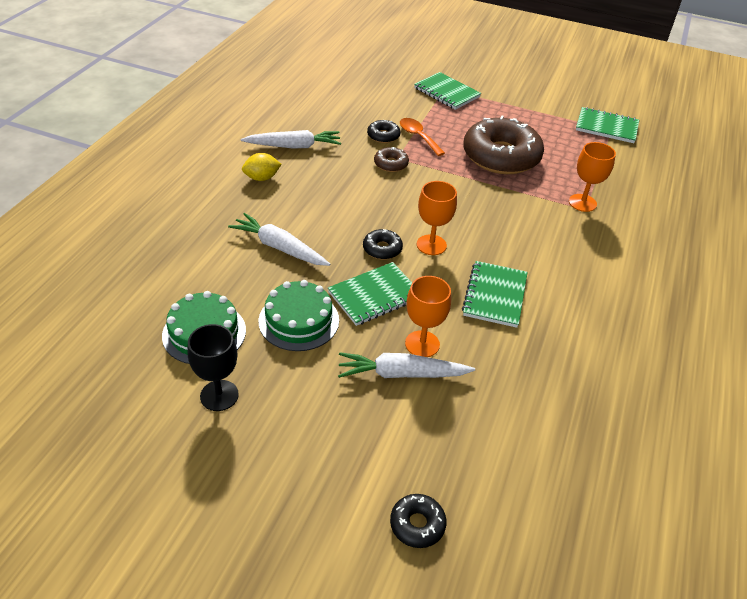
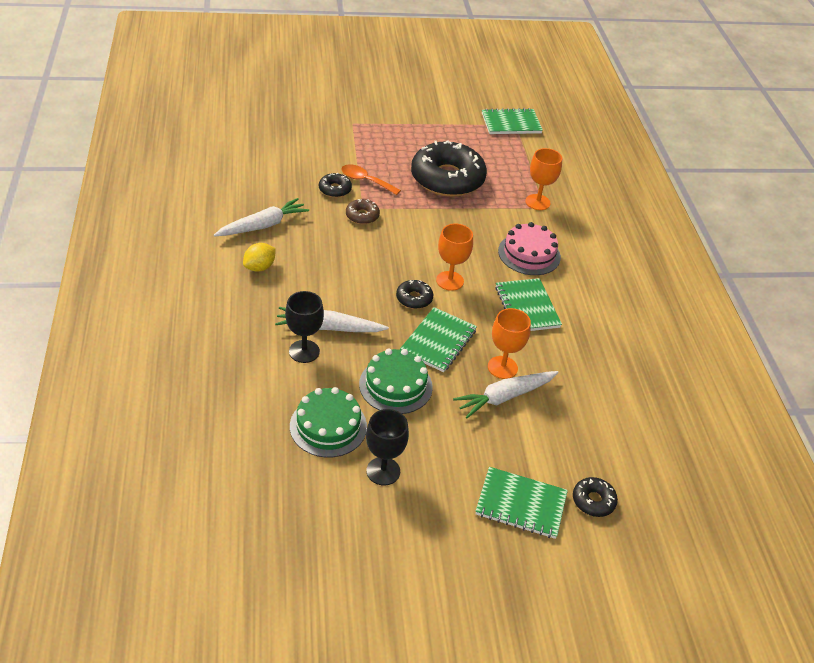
camera: 30 degrees left, 0 degrees up
(239, 259) = (304, 351): none -> black goblet
(446, 93) = (357, 127): green notebook -> green notebook (521, 504)
(501, 156) = (447, 179): brown donut -> black donut
(536, 247) = (529, 254): none -> pink cake

